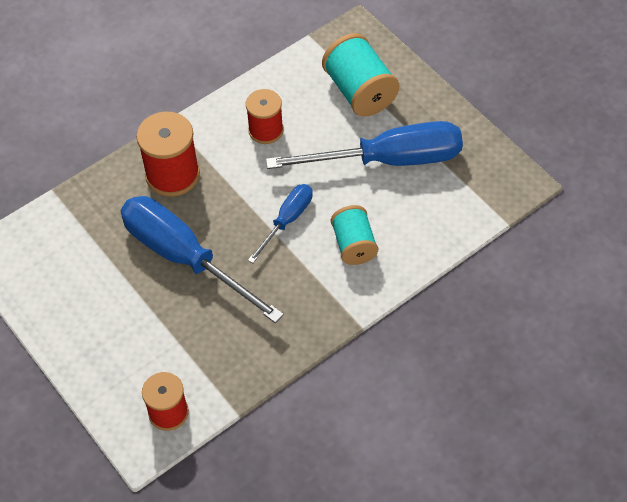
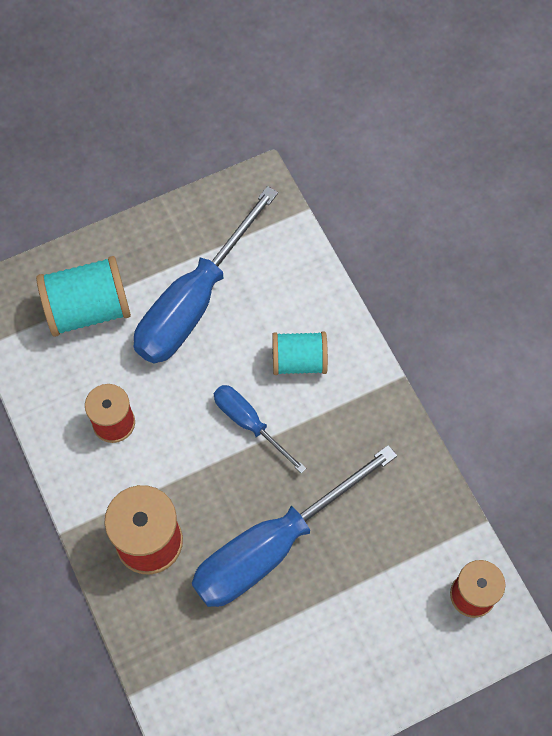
camera: 80 degrees left, 10 degrees up
(388, 160) = (194, 301): blue screwdriver -> blue screwdriver turned 150 degrees counterclockwise

